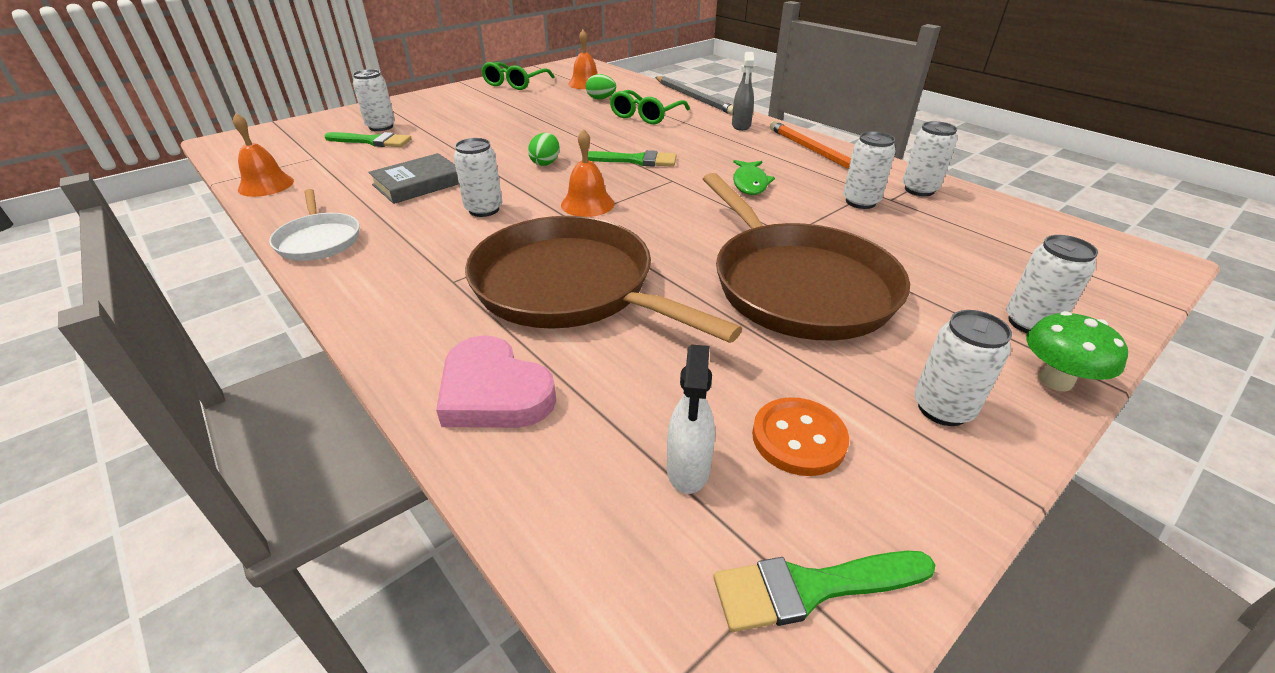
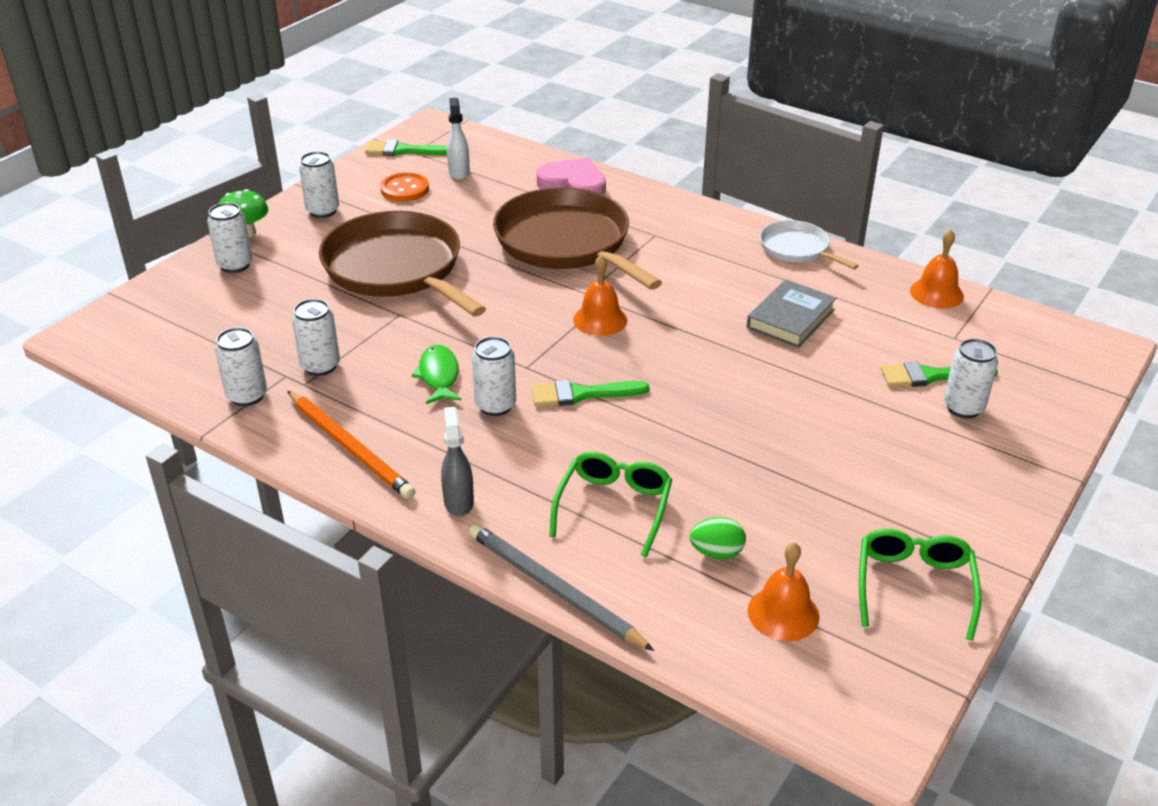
camera: 165 degrees right, 0 degrees up
(484, 209) = (693, 298): white can -> white can (495, 405)
(545, 163) = (685, 372): green egg -> none
(570, 287) = (567, 243): brown pan -> brown pan turned 150 degrees counterclockwise
(811, 588) = (404, 151): green brush -> green brush turned 150 degrees counterclockwise

